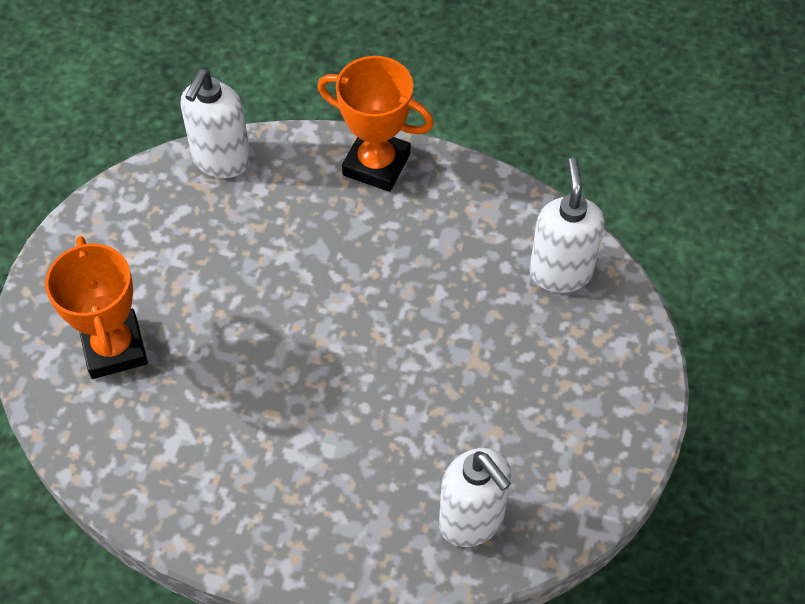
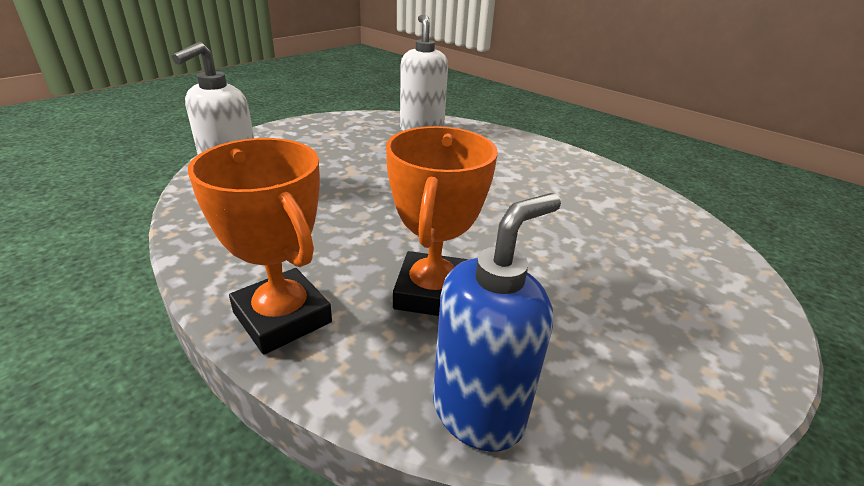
camera: 155 degrees left, 25 degrees down
(114, 348) = (660, 268): orange trophy -> orange trophy (432, 292)
(221, 160) = (478, 412): white soap dispenser -> blue soap dispenser

